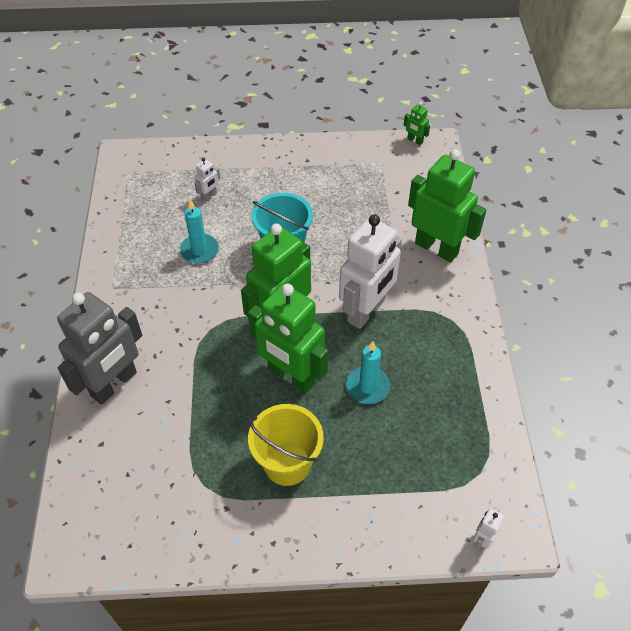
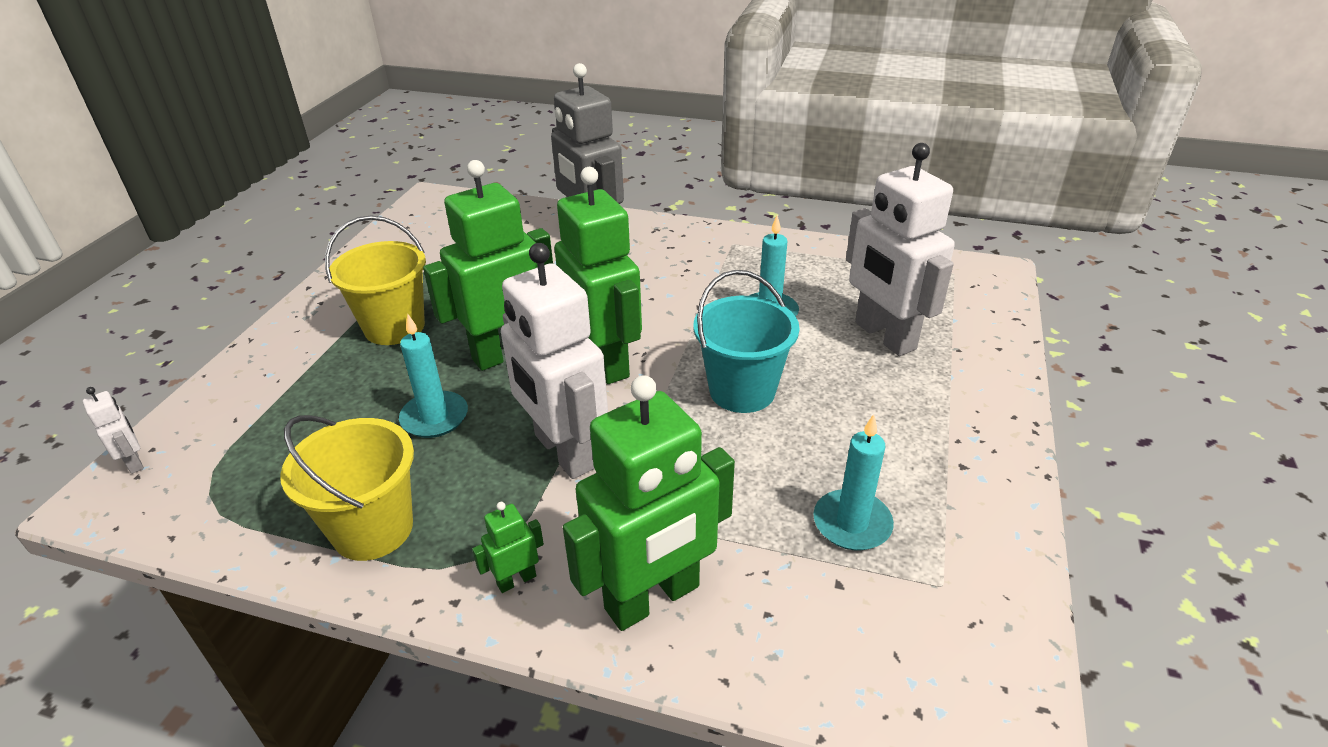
camera: 110 degrees right, 15 degrees down
(209, 196) = (884, 336): white robot -> white robot, size x2.42
(361, 192) = (852, 523): none -> turquoise candle
(415, 141) = (1024, 684): green robot -> green robot (516, 580)
(458, 372) = (373, 529): none -> yellow bucket

